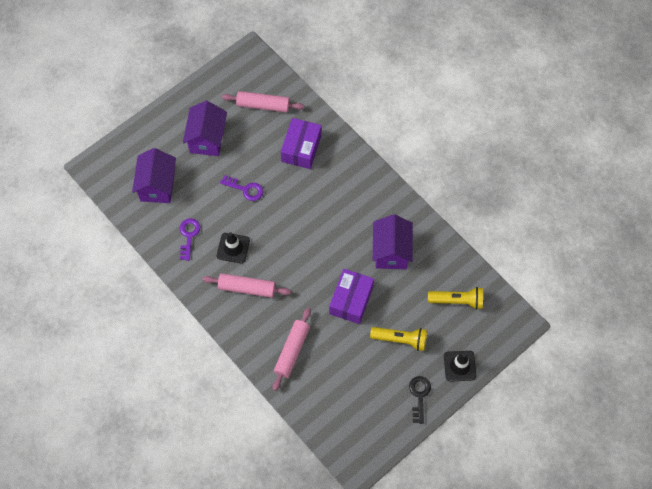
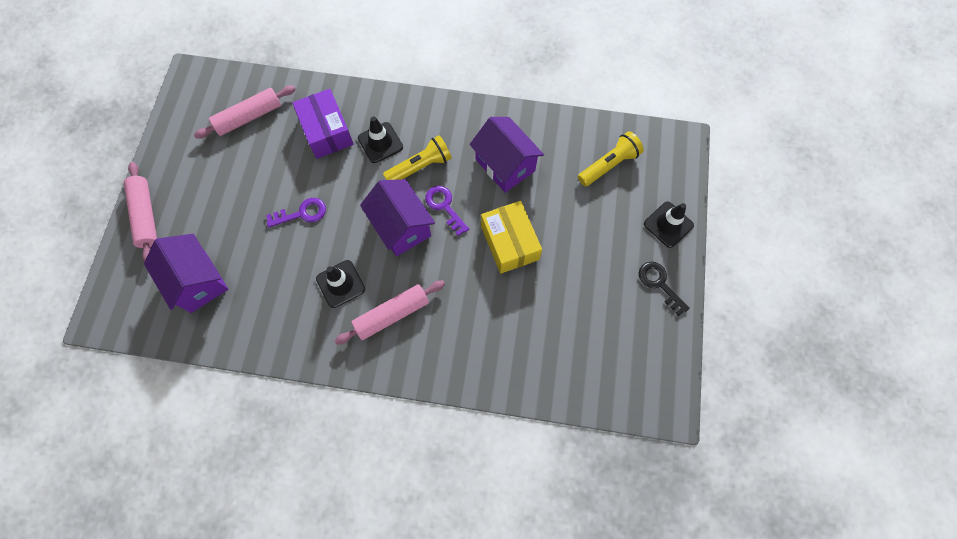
camera: 40 degrees left, 5 degrees up
(189, 236) = (280, 308): purple key -> purple key (444, 206)
(207, 139) = (215, 192): purple house -> purple house (401, 227)
(292, 351) = (497, 342): pink rolling pin -> pink rolling pin (146, 216)
(327, 180) = (380, 142): none -> black traffic cone
(351, 300) = (509, 242): purple box -> yellow box
(400, 340) = (591, 244): yellow flashlight -> yellow flashlight (420, 167)

